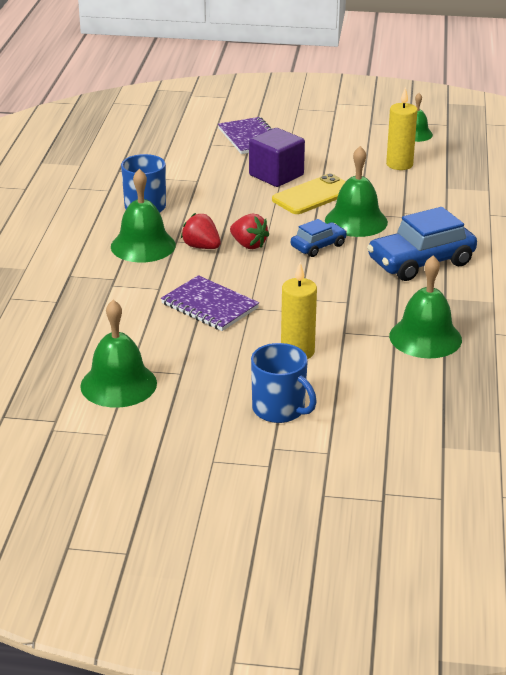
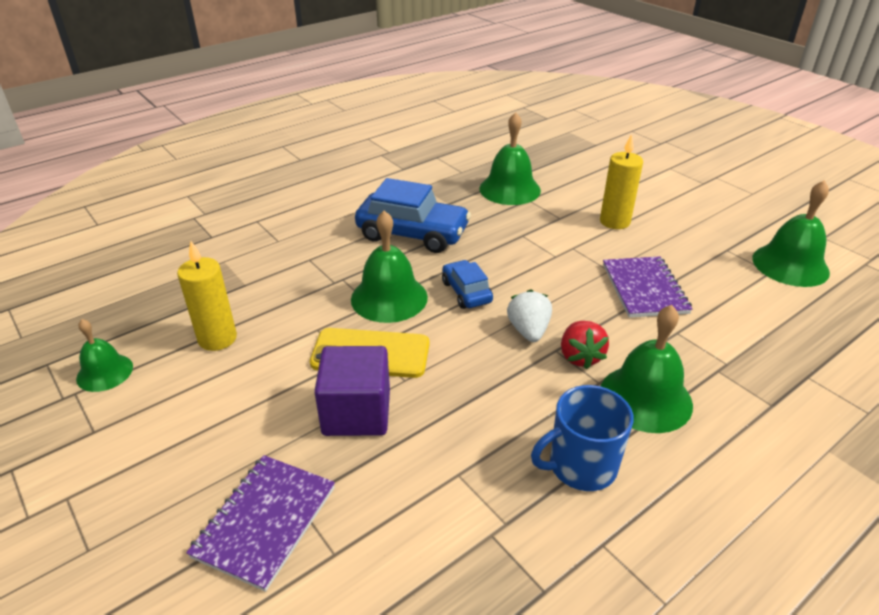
camera: 135 degrees left, 5 degrees up
(248, 245) = (528, 331): red strawberry -> white strawberry
(280, 409) = (674, 197): blue mug -> none
(318, 246) = (466, 292): blue car -> blue car turned 60 degrees clockwise

